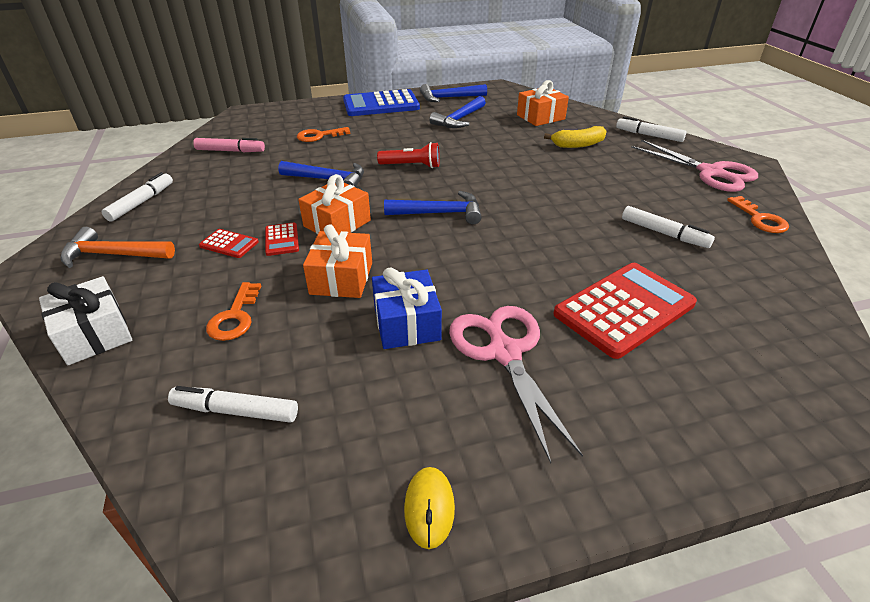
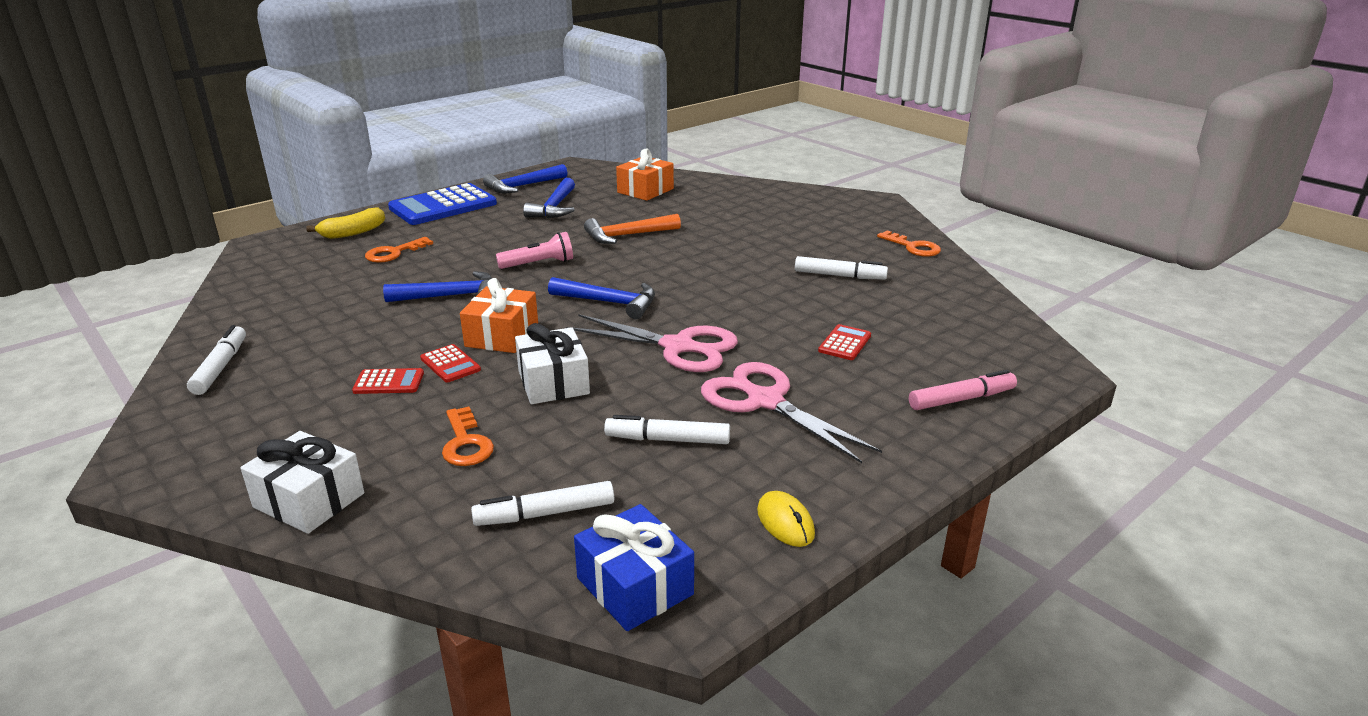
camera: 25 degrees left, 10 degrees down
(113, 255) = (244, 426): orange hammer -> orange hammer (627, 235)
(230, 151) = (287, 290): pink marker -> pink marker (961, 399)
(341, 278) = (553, 382): orange gift -> white gift
(406, 323) = (655, 402): blue gift -> blue gift (635, 586)
(411, 166) = (538, 264): red flashlight -> pink flashlight
(440, 213) = (610, 303): blue hammer -> blue hammer turned 45 degrees clockwise
(578, 145) = (705, 212): yellow banana -> yellow banana (353, 232)
(624, 309) = (844, 343): red calculator -> red calculator, size x0.46
(649, 135) = (769, 191): white marker -> white marker (667, 440)
(710, 172) = (848, 215): pink scissors -> pink scissors (677, 347)

